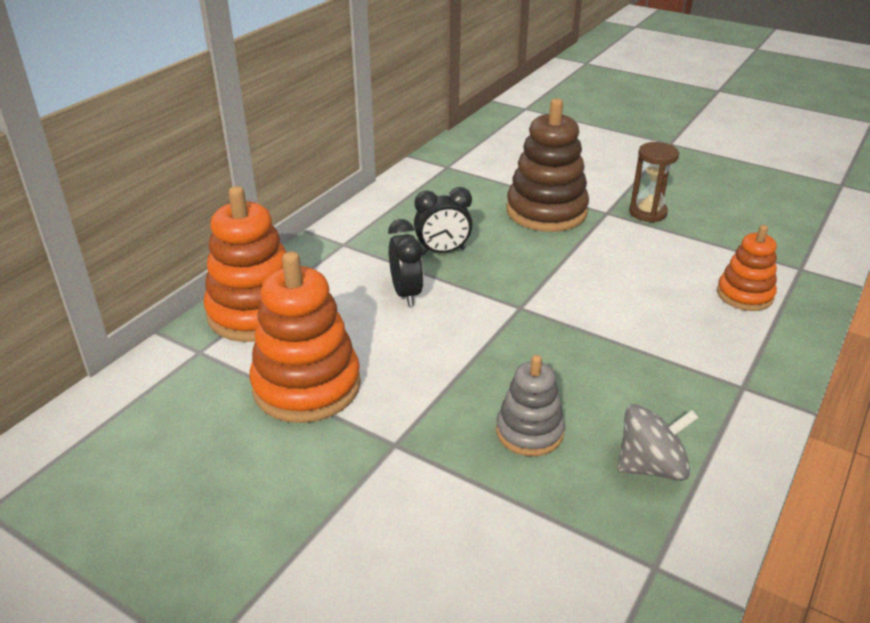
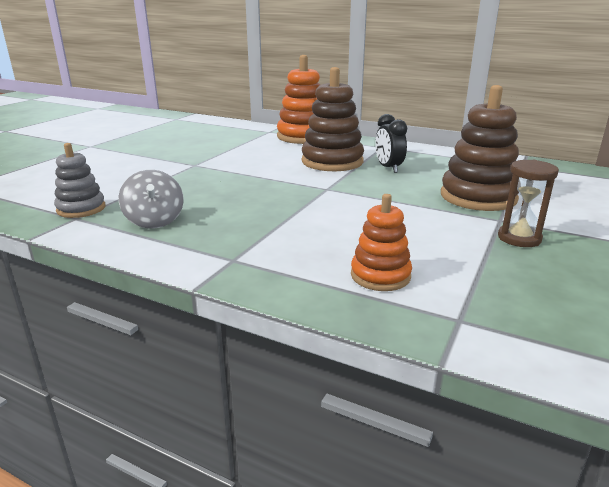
camera: 85 degrees right, 10 degrees down
(307, 386) = (242, 148): orange stacking toy -> none
(406, 294) = (332, 161): black clock -> brown stacking toy
(529, 432) = (196, 191): grey stacking toy -> grey stacking toy (81, 209)

